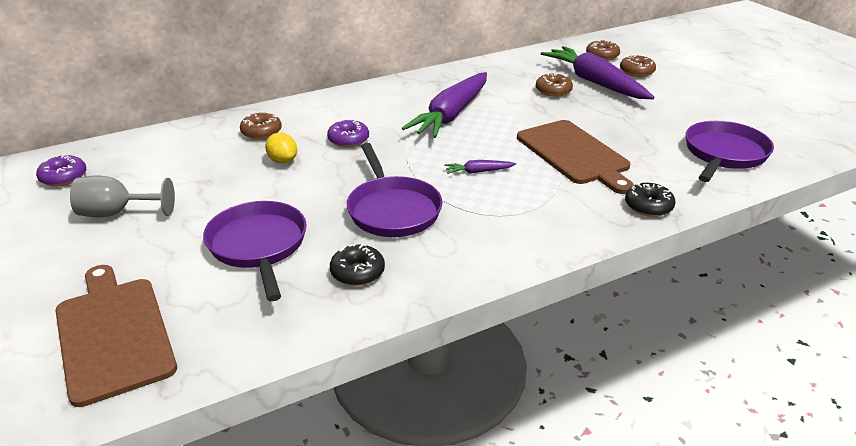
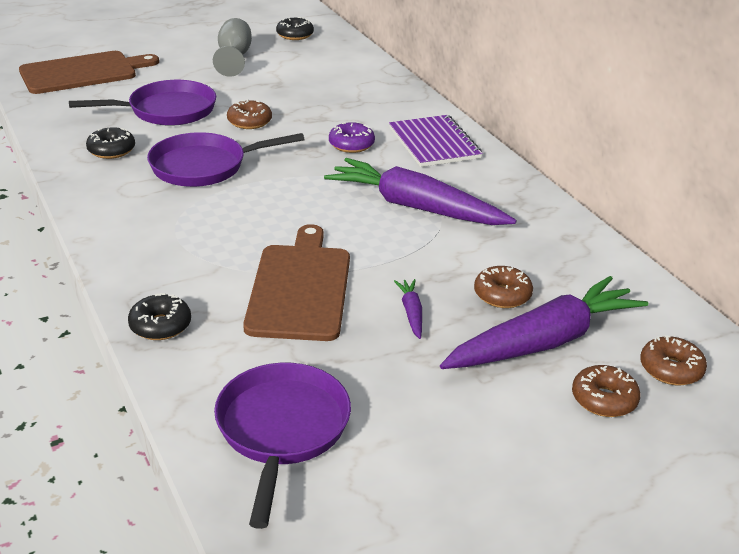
camera: 90 degrees right, 0 degrees up
(63, 177) = (295, 35): purple donut -> black donut
(261, 132) = (371, 102): brown donut -> brown donut (249, 122)
(283, 161) = (310, 114): yellow lemon -> none
(347, 107) = (434, 143): none -> purple notebook
(478, 172) = (268, 216): purple carrot -> purple carrot (411, 313)
(574, 154) = (300, 288): brown cutting board -> brown cutting board turned 120 degrees clockwise
(724, 154) = (281, 430): purple pan -> purple pan turned 120 degrees counterclockwise

